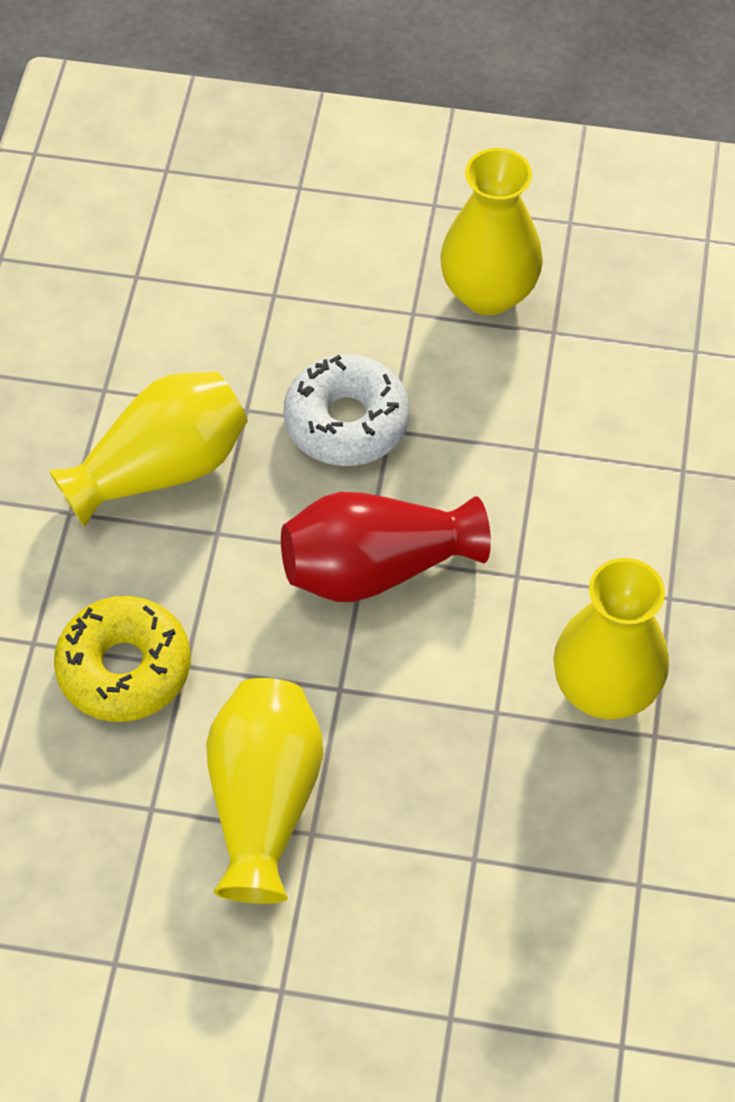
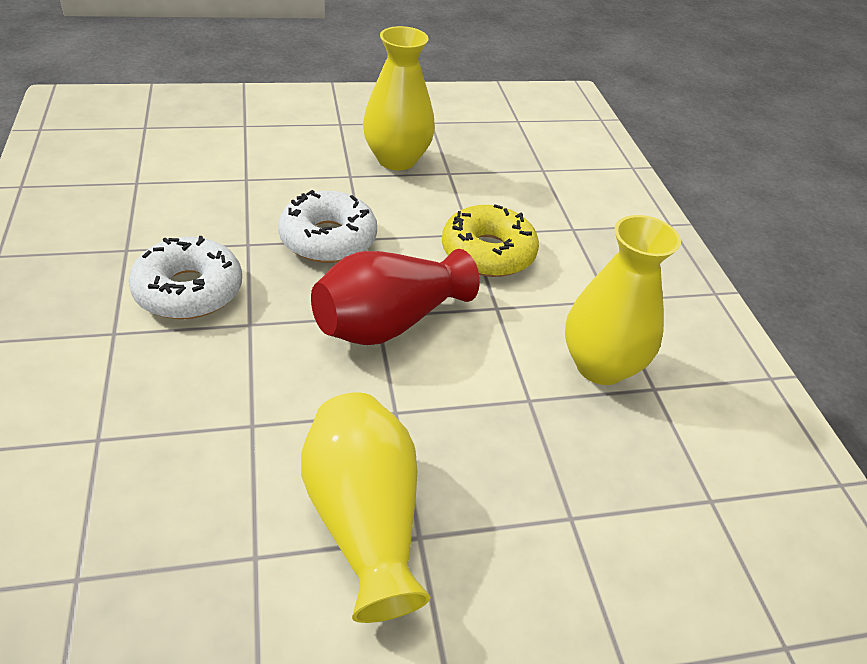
camera: 25 degrees left, 15 degrees down
(124, 668) = (194, 440): yellow donut -> yellow donut (488, 253)
(161, 469) = (189, 290): yellow vase -> white donut

